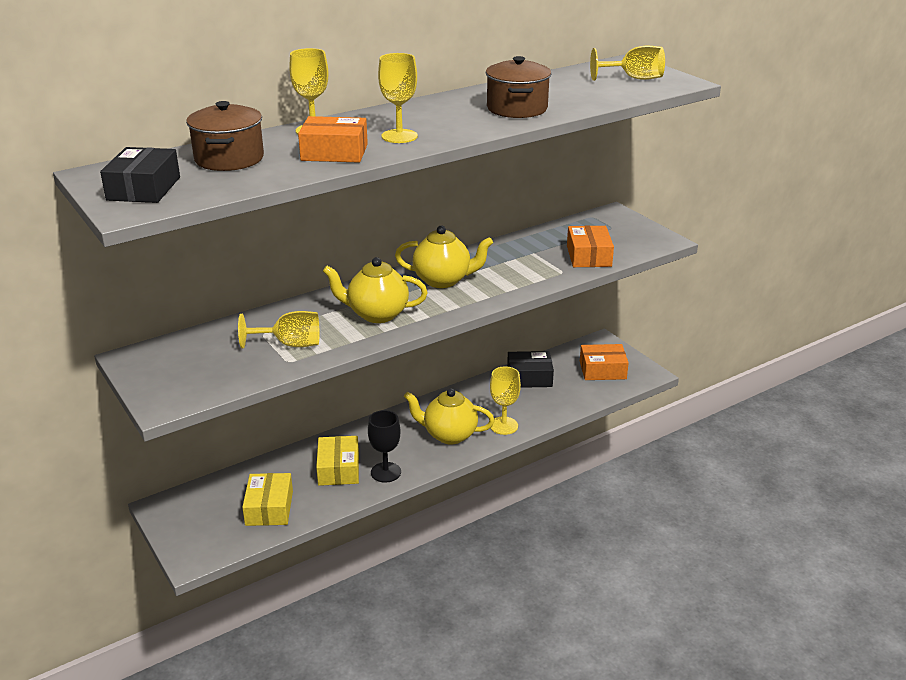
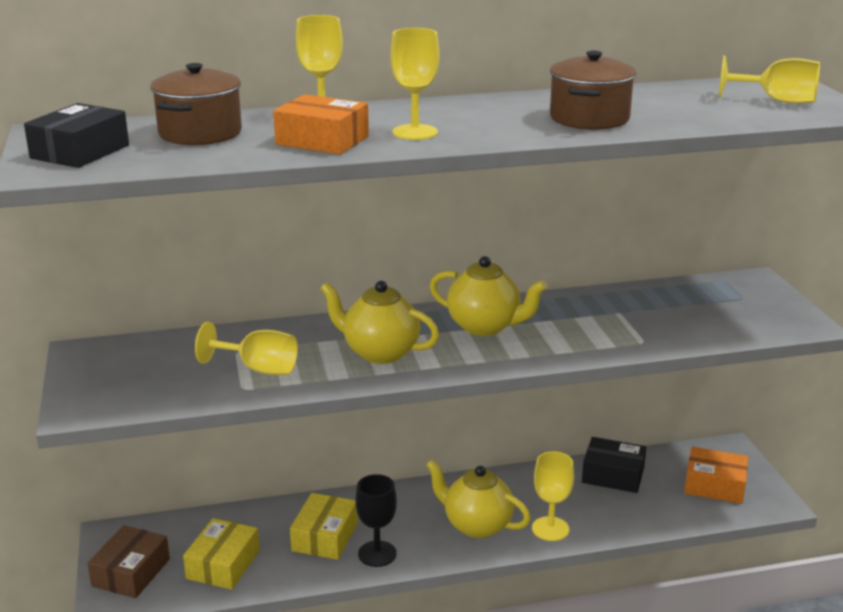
camera: 20 degrees right, 5 degrees down
(196, 531) = (131, 572): none -> brown box
(588, 256) = (690, 328): orange box -> none

